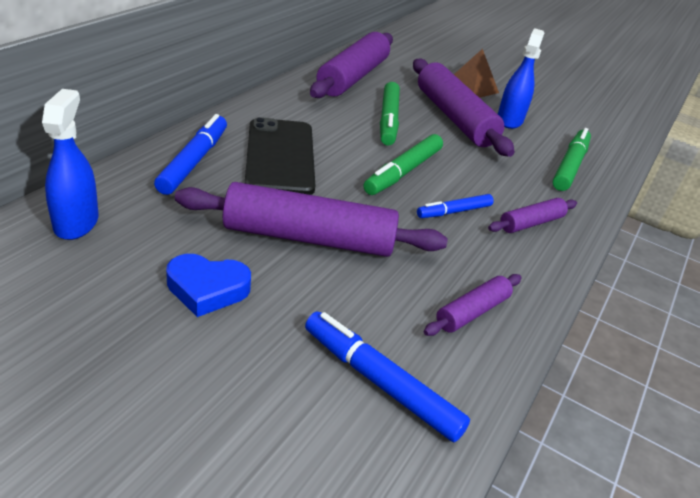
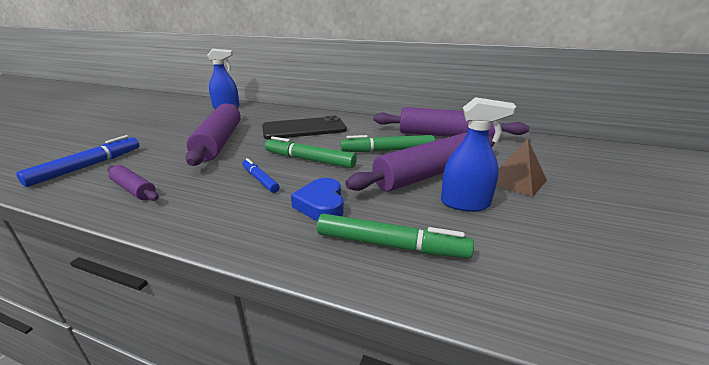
camera: 85 degrees right, 10 degrees down
(193, 161) = (286, 115): blue marker -> none
(207, 289) = (177, 129): blue heart -> blue heart (321, 205)
(531, 223) = (252, 215): purple rolling pin -> none

